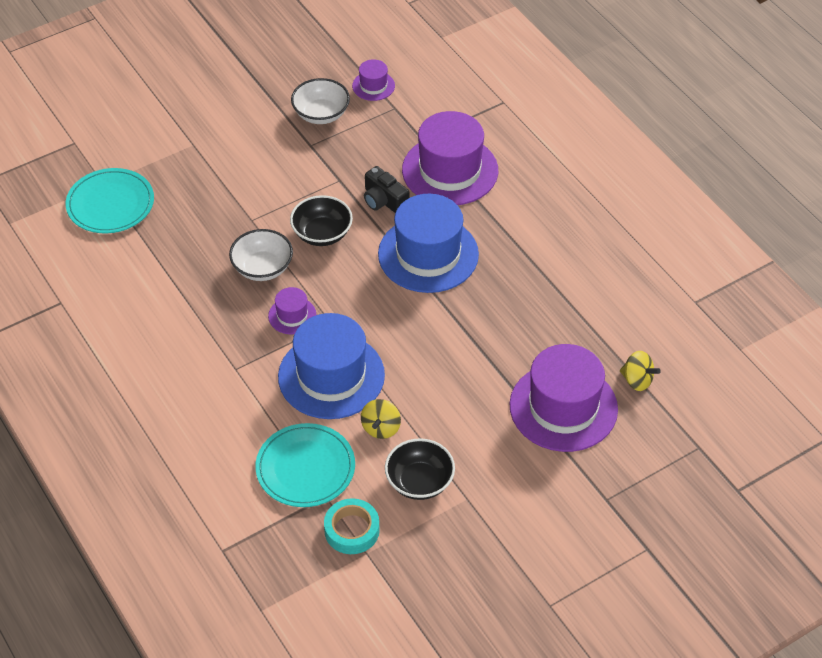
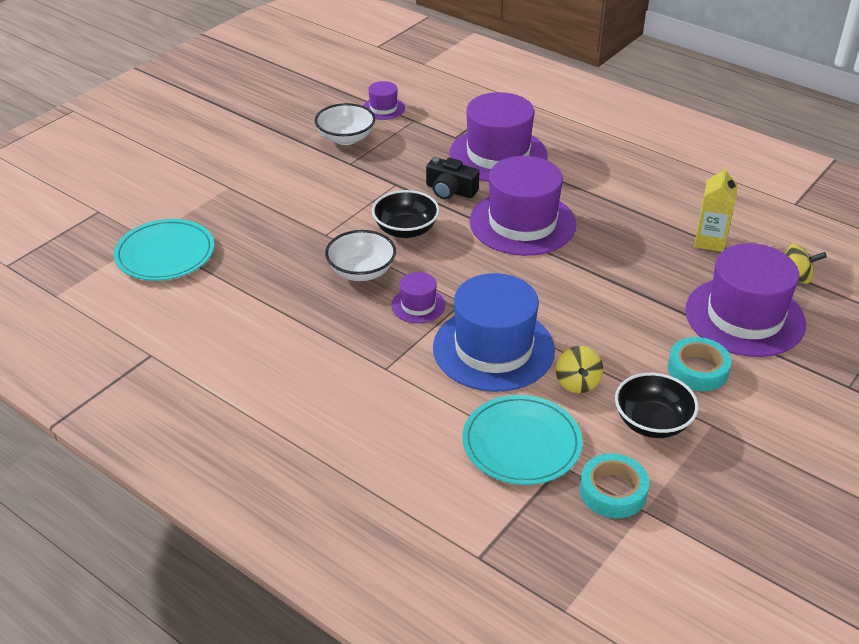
camera: 20 degrees left, 10 degrees down
(428, 254) = (522, 223): blue hat -> purple hat
(488, 446) = (697, 370): none -> turquoise tape
(585, 321) = (710, 241): none -> yellow carton

